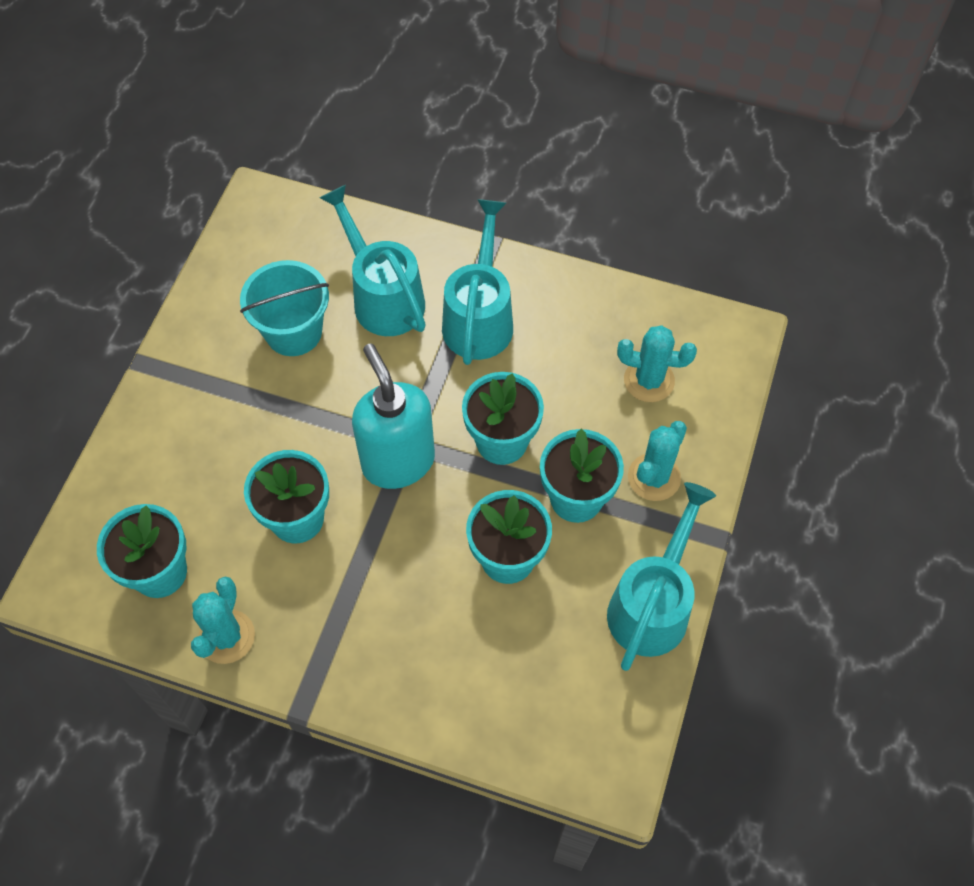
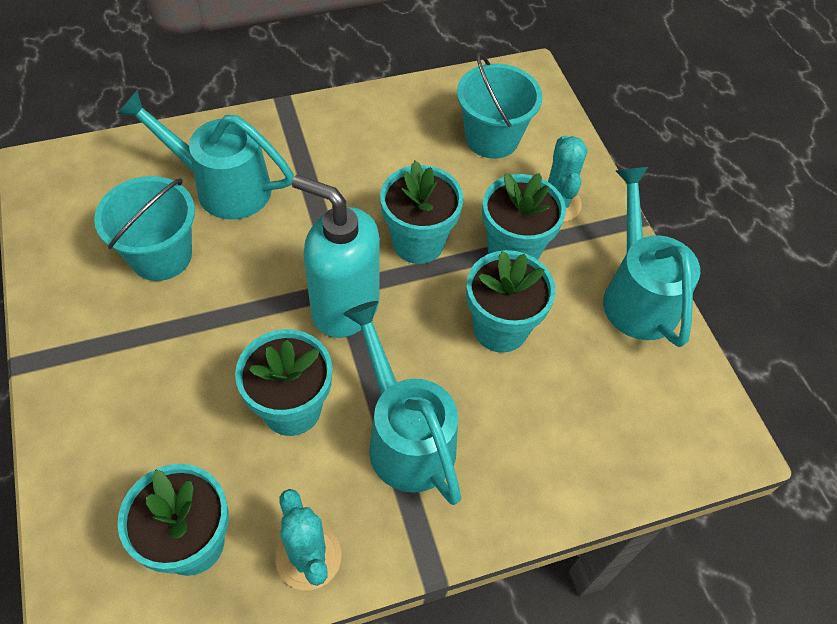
camera: 40 degrees left, 5 degrees down
(479, 318) = (320, 161): turquoise watering can -> turquoise watering can (405, 436)
(649, 380) = (492, 138): turquoise cactus -> turquoise bucket

